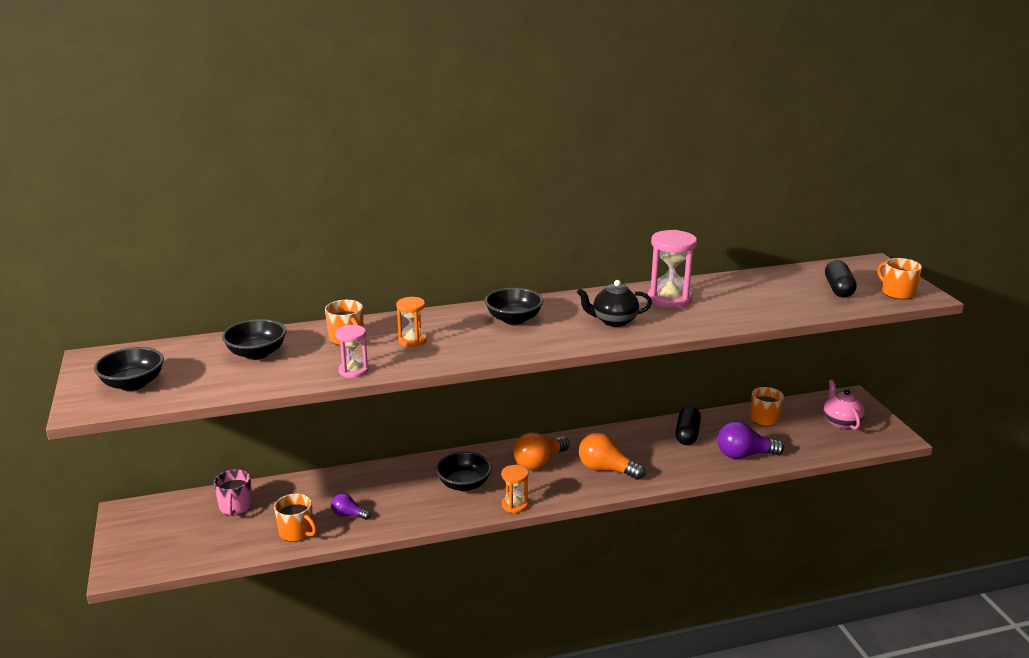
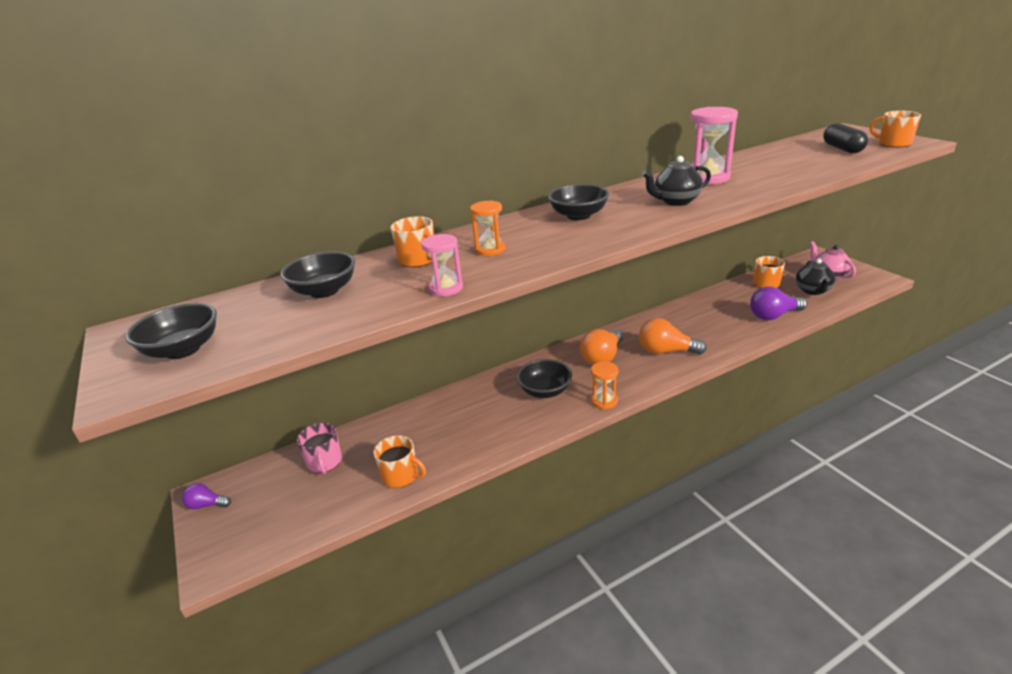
camera: 10 degrees left, 5 degrees up
(349, 515) = (447, 445): purple light bulb -> purple light bulb (207, 505)
(687, 434) = (713, 308): black capsule -> none
(809, 436) = (813, 291): none -> black teapot

